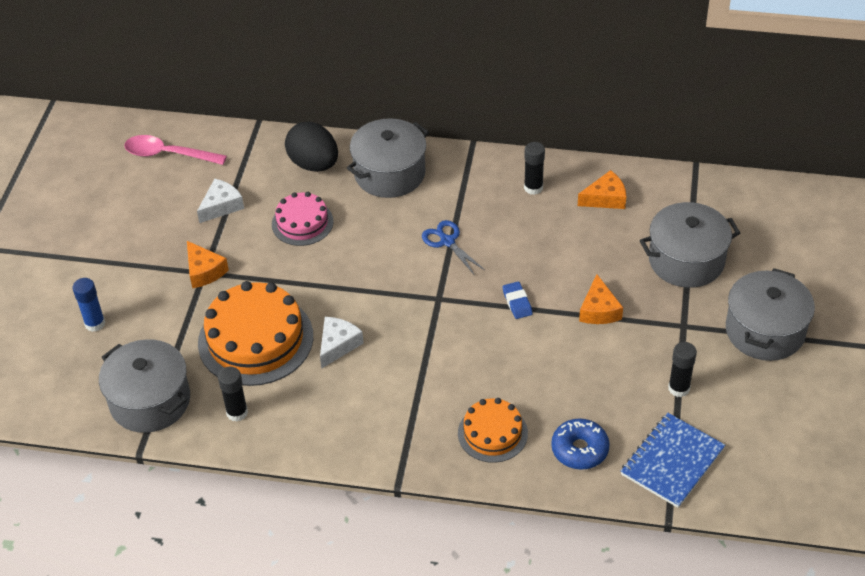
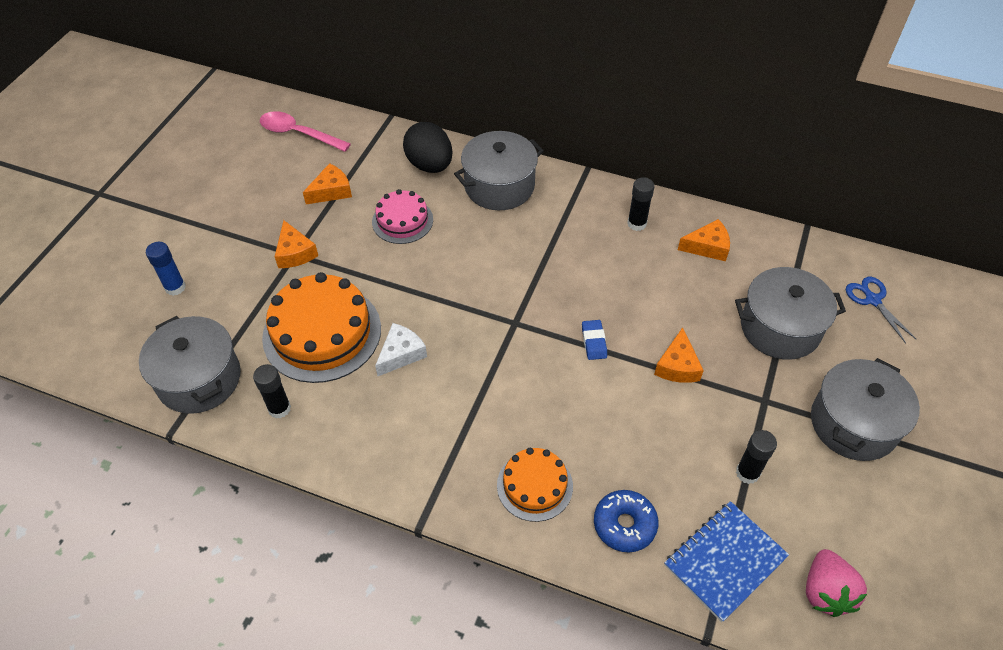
camera: 10 degrees right, 5 degrees up
(221, 206) = (331, 191): white cheese -> orange cheese
(447, 241) = (538, 264): blue scissors -> blue scissors (872, 299)
(761, 469) = (825, 592): none -> pink strawberry

